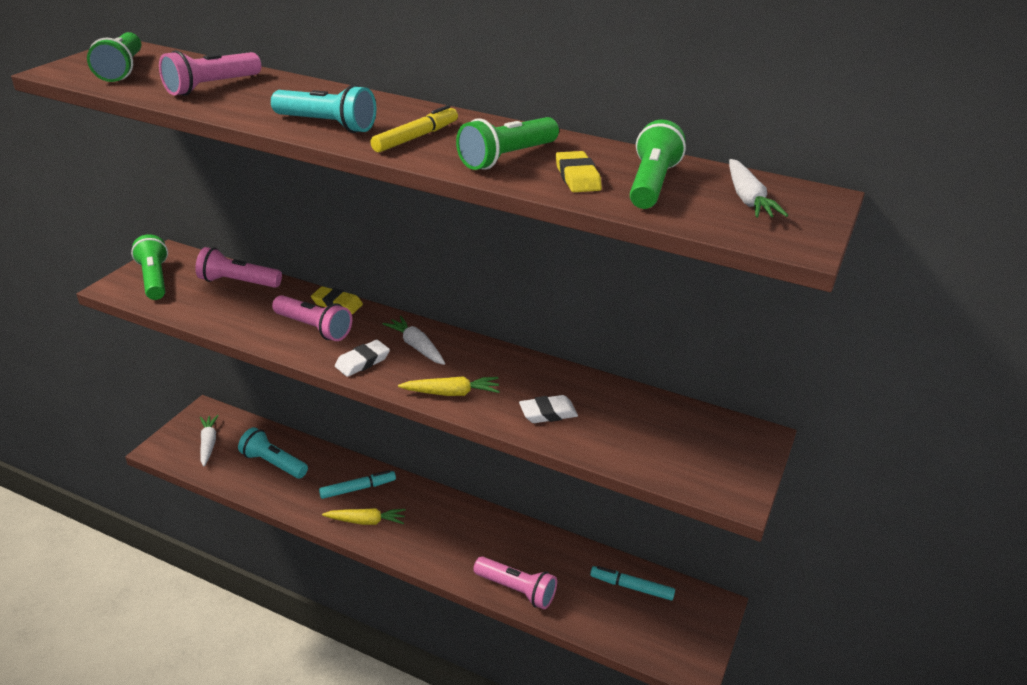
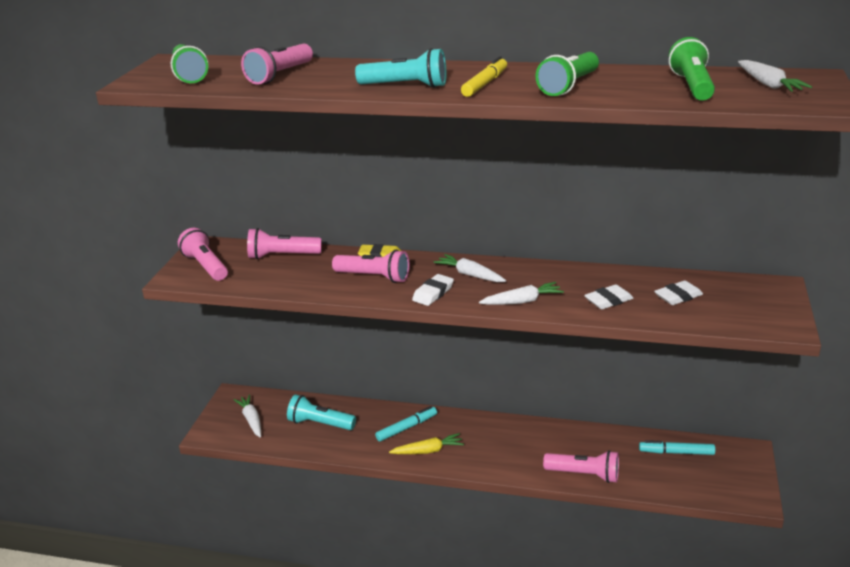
camera: 10 degrees left, 5 degrees down
(154, 279) = (205, 266): green flashlight -> pink flashlight
(451, 393) = (522, 301): yellow carrot -> white carrot
(577, 177) = (634, 90): yellow eraser -> none
(631, 425) = (678, 296): none -> white eraser

